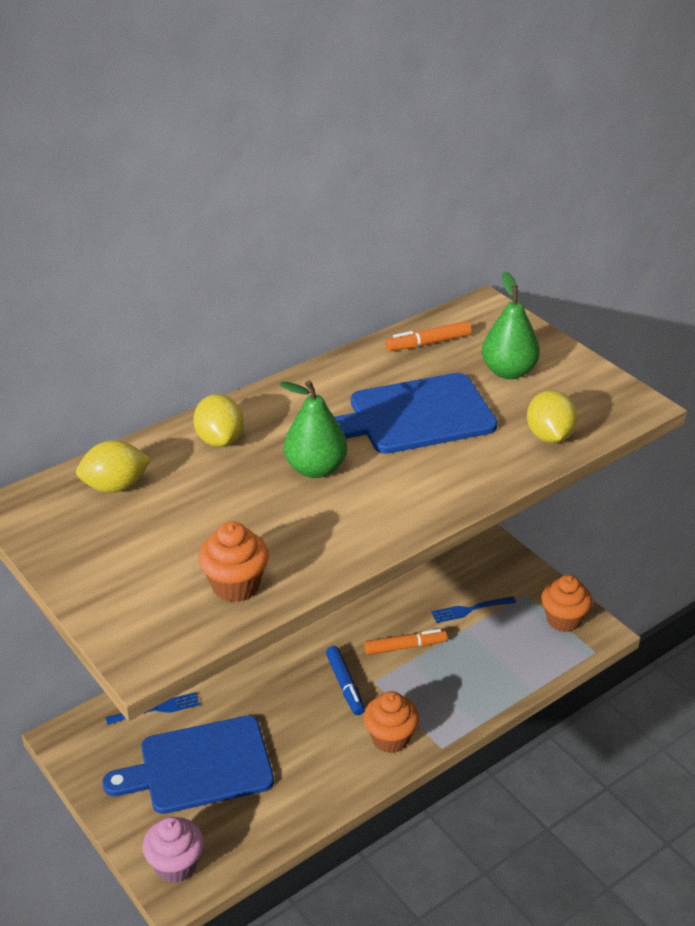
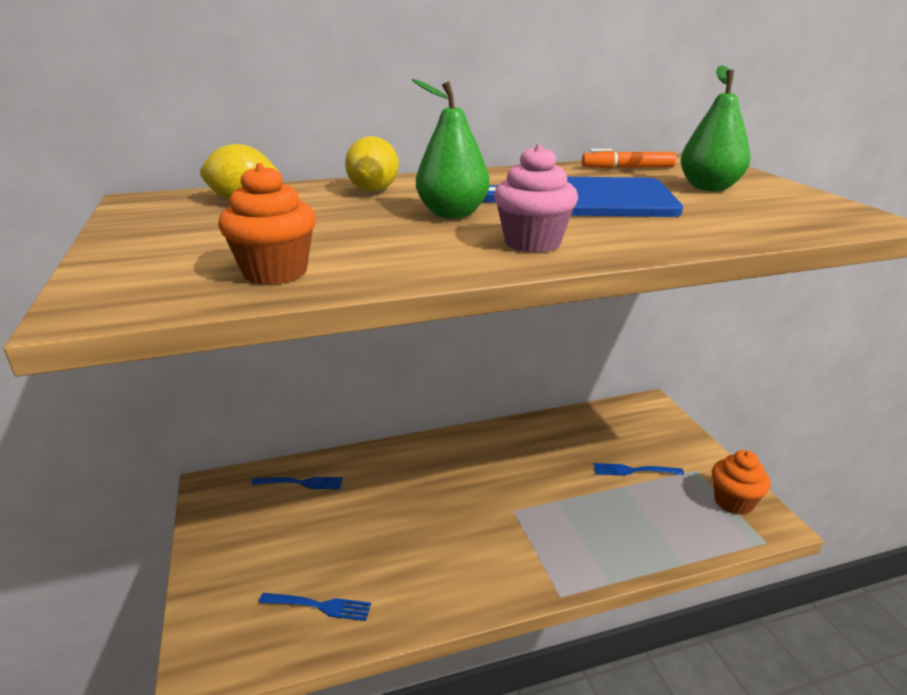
camera: 20 degrees right, 10 degrees down
(176, 865) = (220, 637): pink cupcake -> pink cupcake (532, 243)
(199, 766) = (306, 543): blue cutting board -> none
(244, 816) = (318, 606): none -> blue fork
(345, 685) = (483, 506): blue marker -> none
(390, 738) = (507, 569): orange cupcake -> none
(405, 646) = (556, 487): orange marker -> none
(549, 436) = (747, 226): yellow lemon -> none

